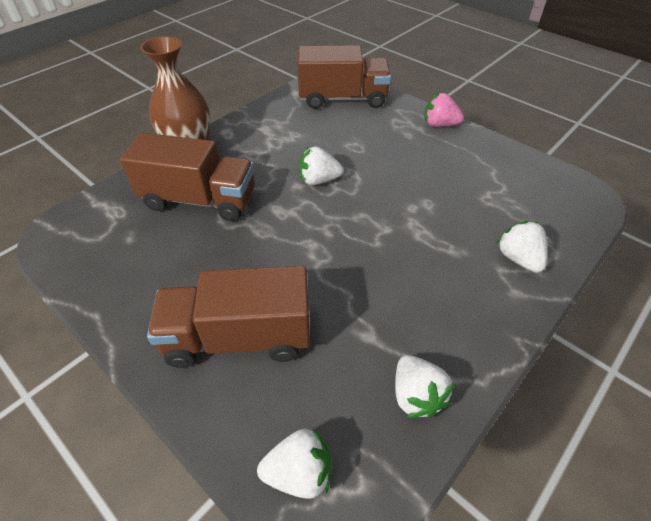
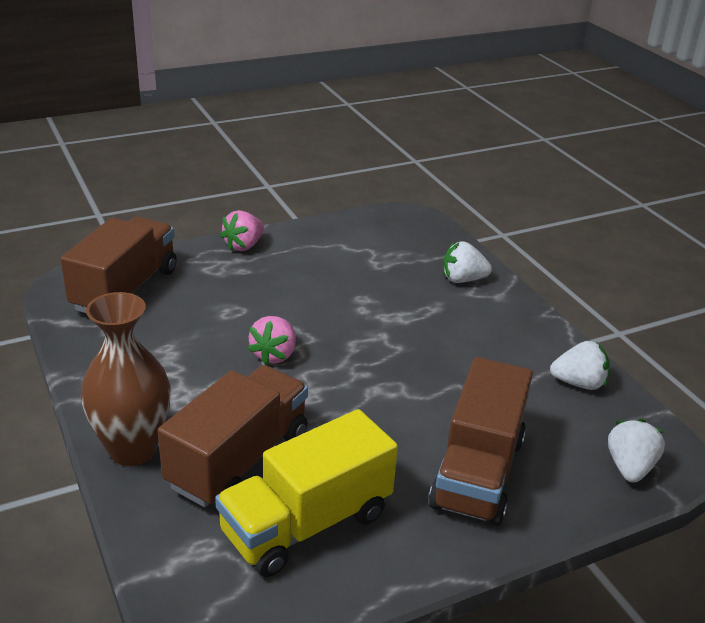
camera: 70 degrees left, 15 degrees down
(148, 250) = (306, 523): none -> yellow truck
(319, 180) = (274, 355): white strawberry -> pink strawberry

